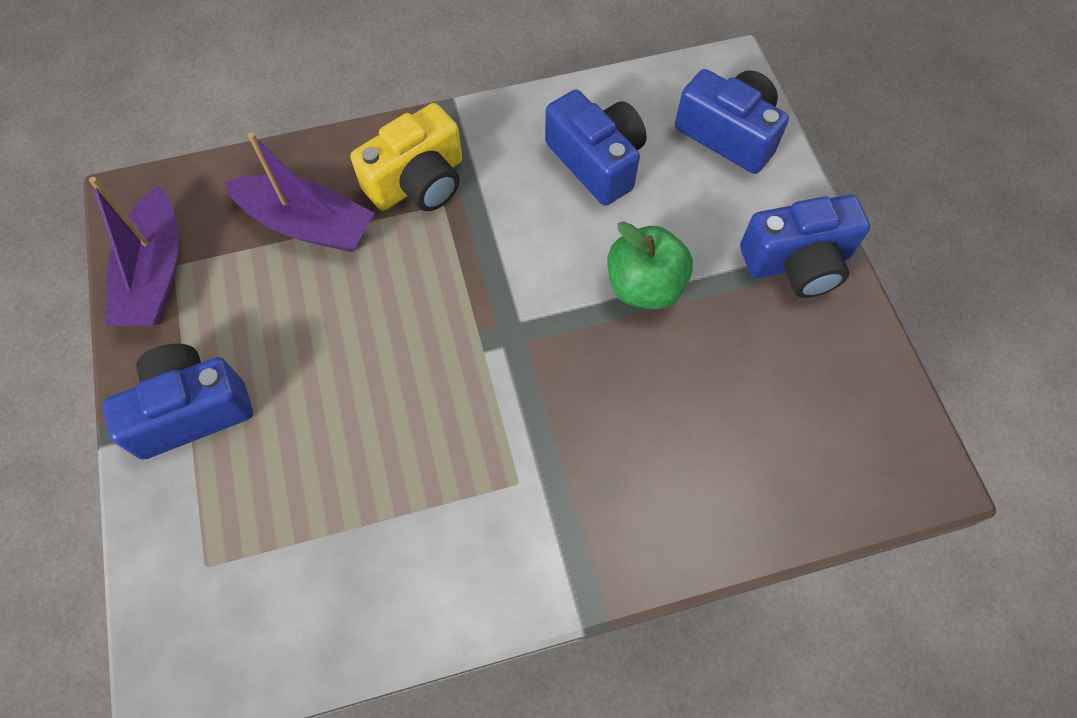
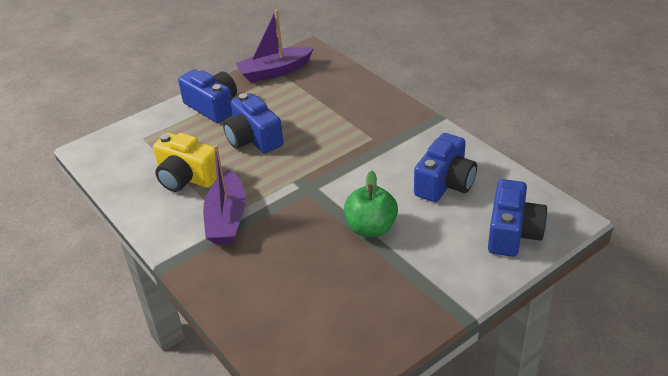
camera: 70 degrees right, 25 degrees down
(307, 224) = (329, 101): purple boat -> purple boat (227, 218)
(418, 182) = (380, 125): yellow camera -> yellow camera (187, 177)
(797, 262) = (435, 292): blue camera -> blue camera (253, 139)

